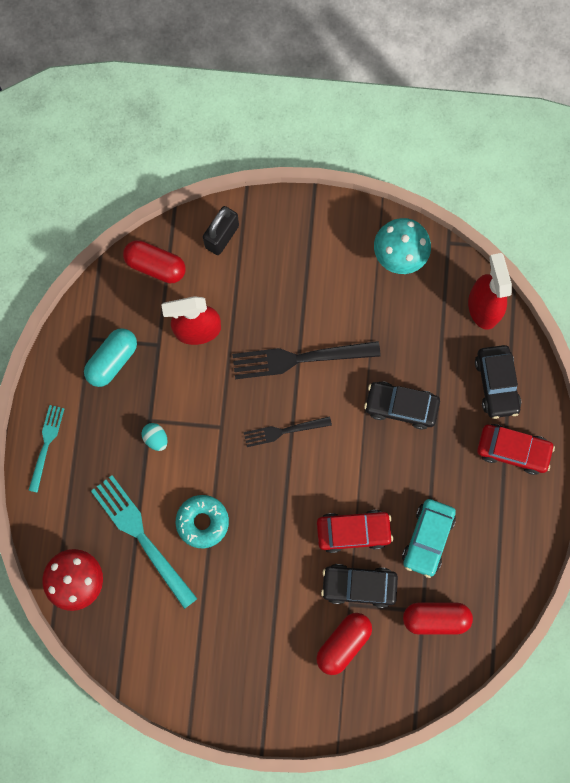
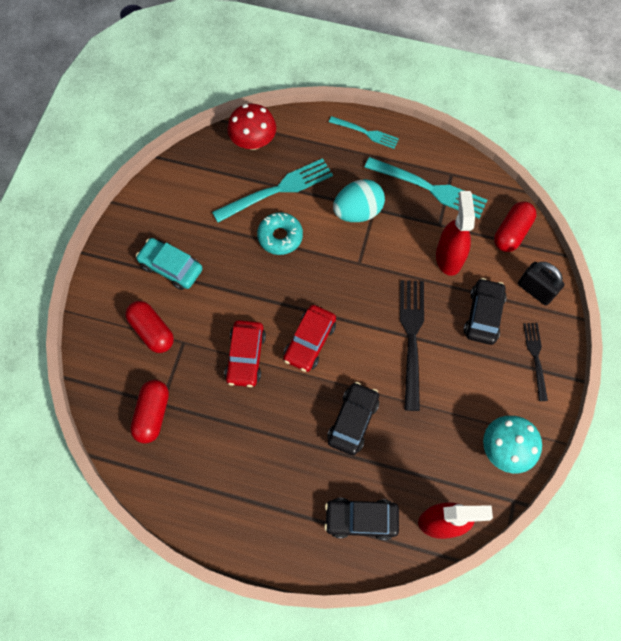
camera: 100 degrees right, 10 degrees down
(112, 360) = (430, 188): turquoise capsule -> turquoise fork
(156, 438) = (357, 211): turquoise egg -> turquoise egg, size x2.03
(283, 431) = (346, 313): black fork -> black fork (535, 357)
(358, 585) = (197, 352): black car -> black car (483, 315)
(427, 538) = (225, 421): turquoise car -> turquoise car (171, 267)
(512, 450) = (292, 521): red car -> red car (310, 341)

